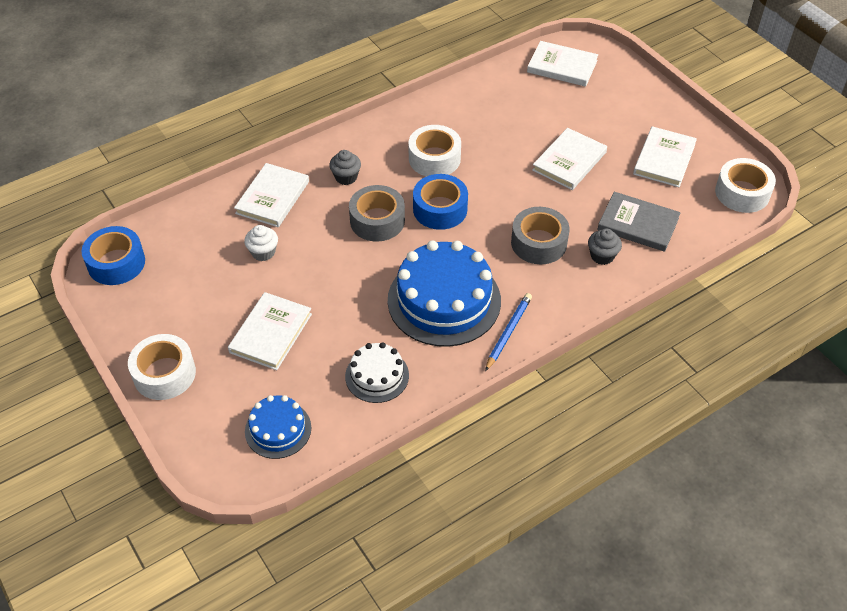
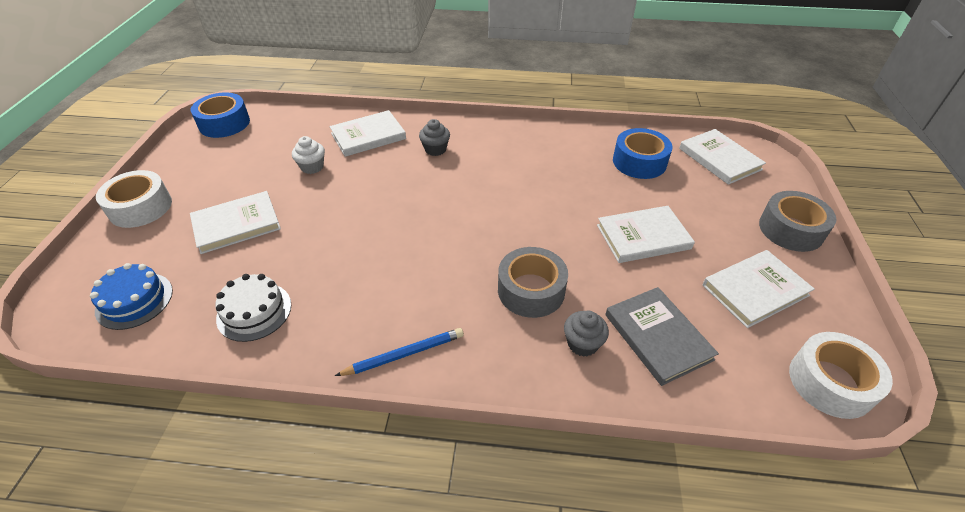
camera: 40 degrees right, 5 degrees down
(377, 221) = (417, 191): grey tape -> grey tape (791, 229)
(434, 158) = (520, 171): white tape -> none
(440, 209) = (477, 211): blue tape -> blue tape (639, 162)
(444, 300) = (387, 285): blue cake -> none

